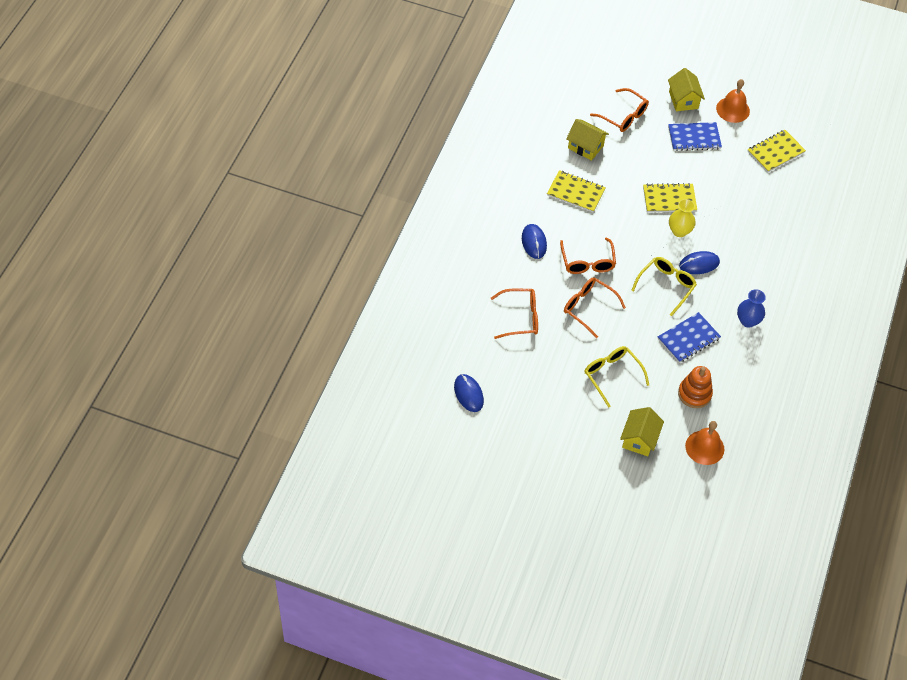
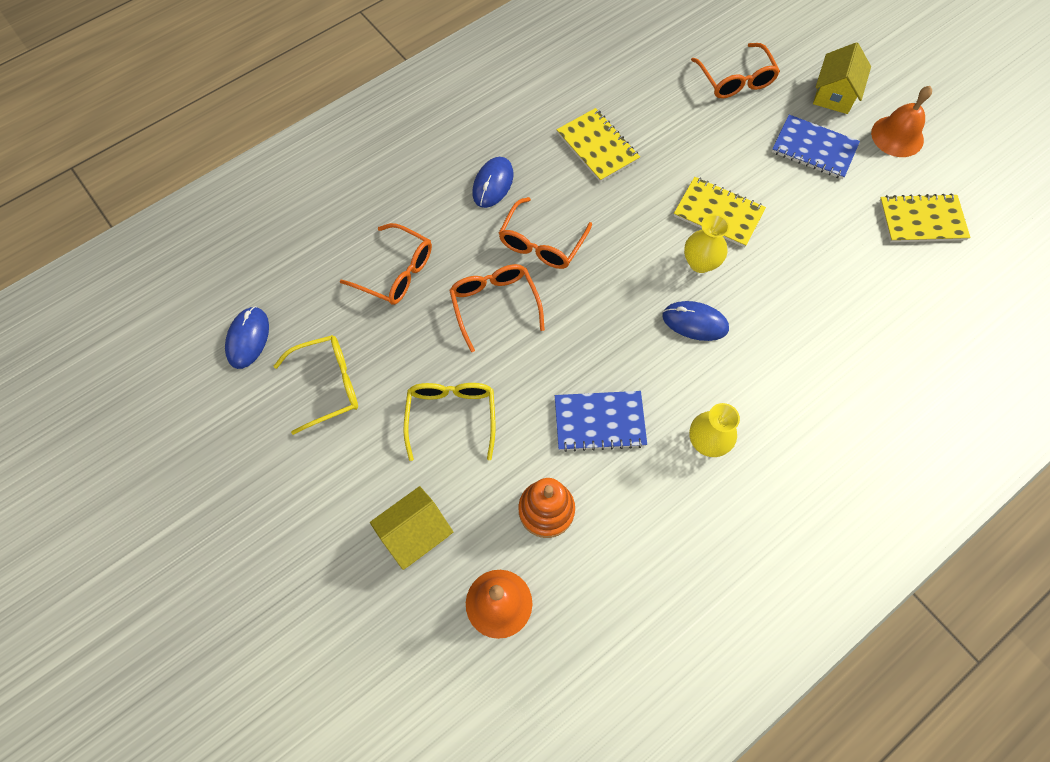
camera: 35 degrees right, 10 degrees up
(585, 147) = (655, 96): yellow house -> none
(666, 286) = (625, 329): yellow glasses -> yellow glasses (328, 385)
(747, 321) = (707, 442): blue vase -> yellow vase

